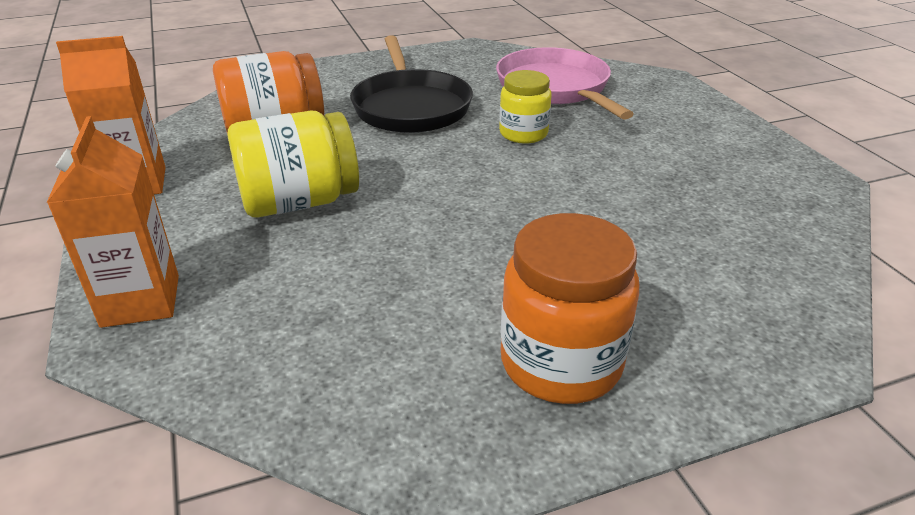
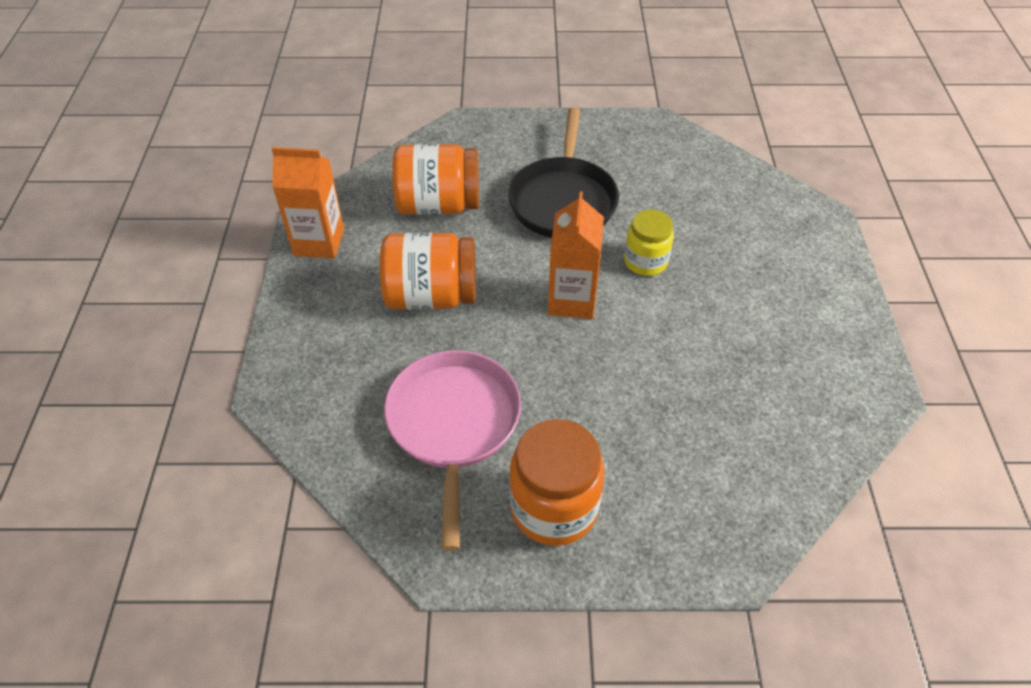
camera: 20 degrees right, 15 degrees up
(141, 301) = (297, 365): orange carton -> orange carton (572, 300)
(299, 202) = (431, 296): yellow jar -> orange jar
(555, 88) = (707, 206): pink pan -> pink pan (453, 425)

